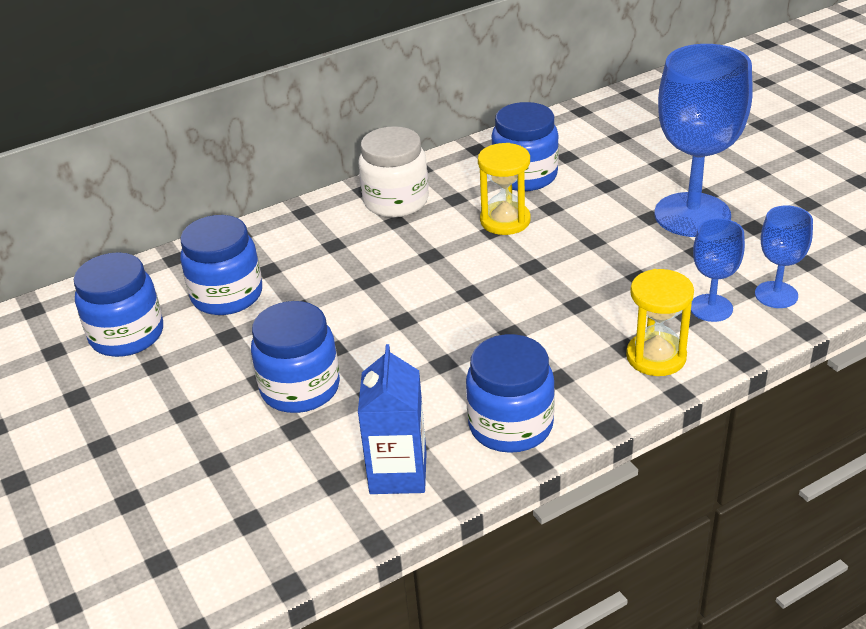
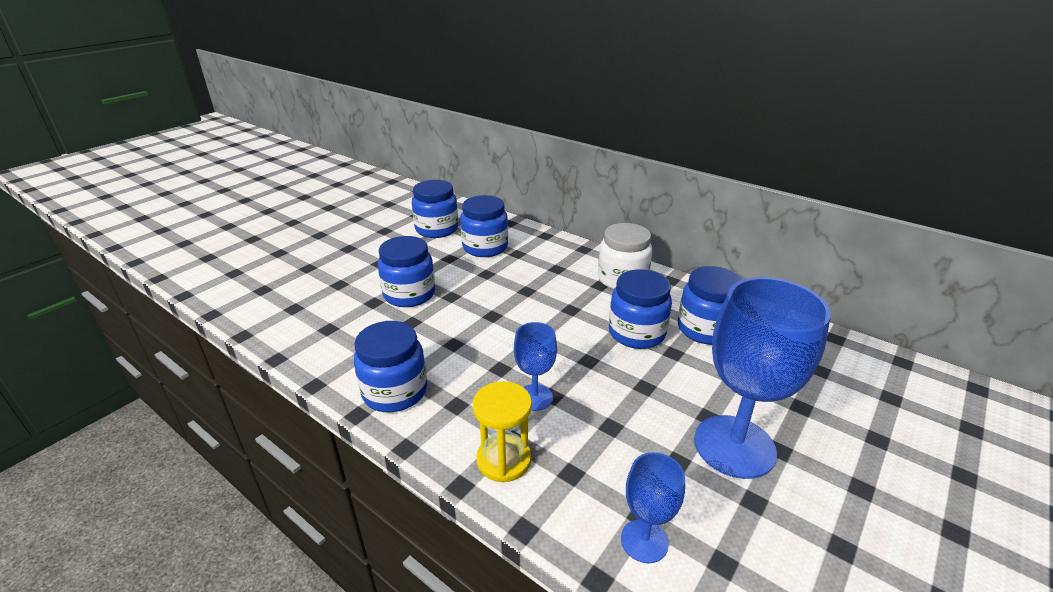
camera: 65 degrees right, 5 degrees down
(398, 473) = (338, 352): blue carton -> none
(505, 221) = (636, 333): yellow hourglass -> blue jar
(711, 308) = (593, 488): blue goblet -> blue goblet (534, 397)

